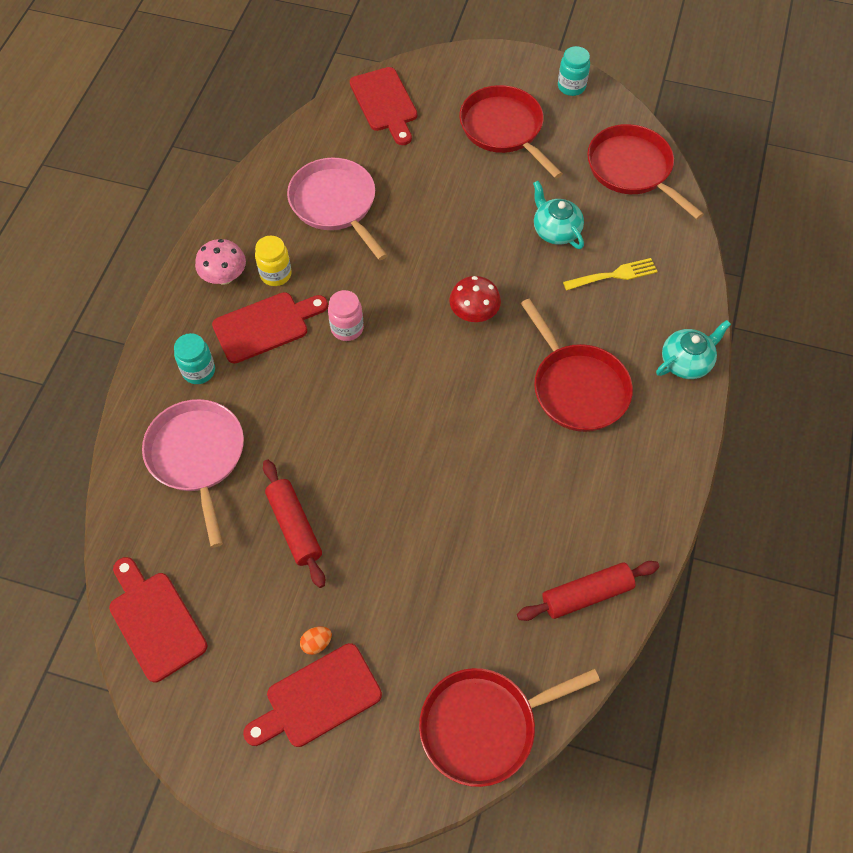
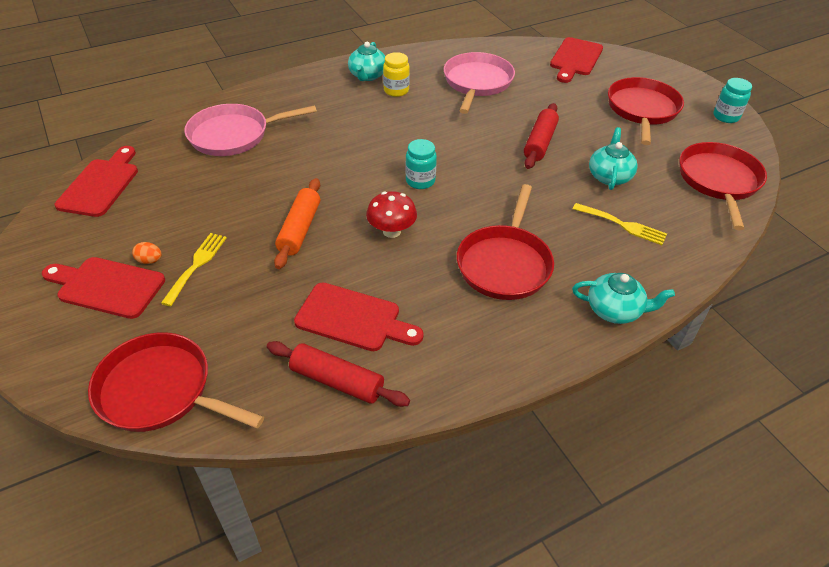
camera: 45 degrees right, 15 degrees down
(197, 457) = (234, 135): pink pan -> pink pan turned 135 degrees counterclockwise
(199, 371) = (292, 103): turquoise jar -> turquoise jar (420, 181)
(224, 277) = (367, 76): pink mushroom -> turquoise teapot
(265, 326) = (356, 107): red cutting board -> red cutting board (353, 319)
(294, 527) = (228, 200): red rolling pin -> red rolling pin (539, 143)
(347, 328) = (399, 136): pink jar -> none
(360, 609) = (196, 265): none -> yellow fork
(393, 499) = (299, 229): none -> orange rolling pin
(474, 314) = (488, 180): red mushroom -> red mushroom (391, 231)

